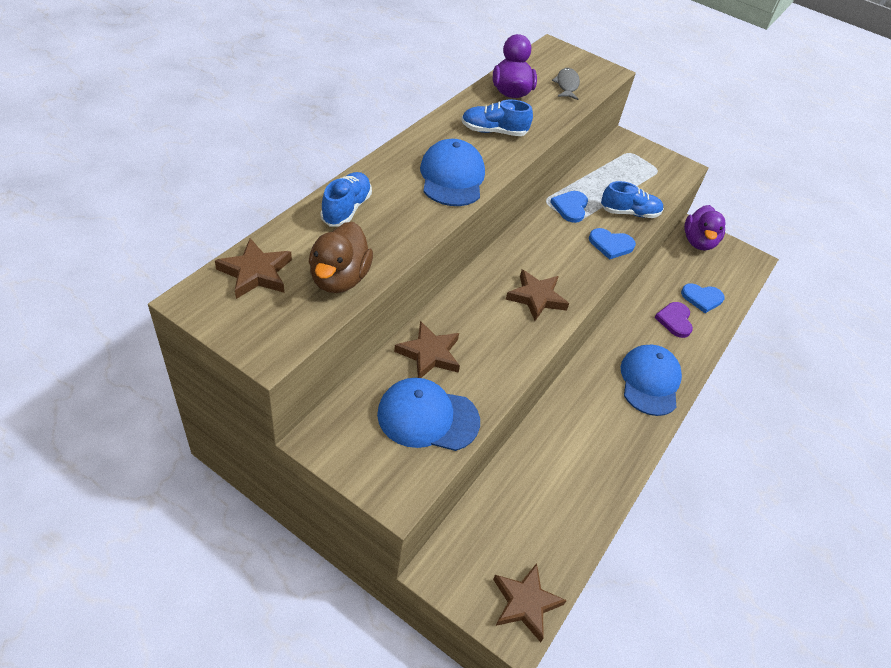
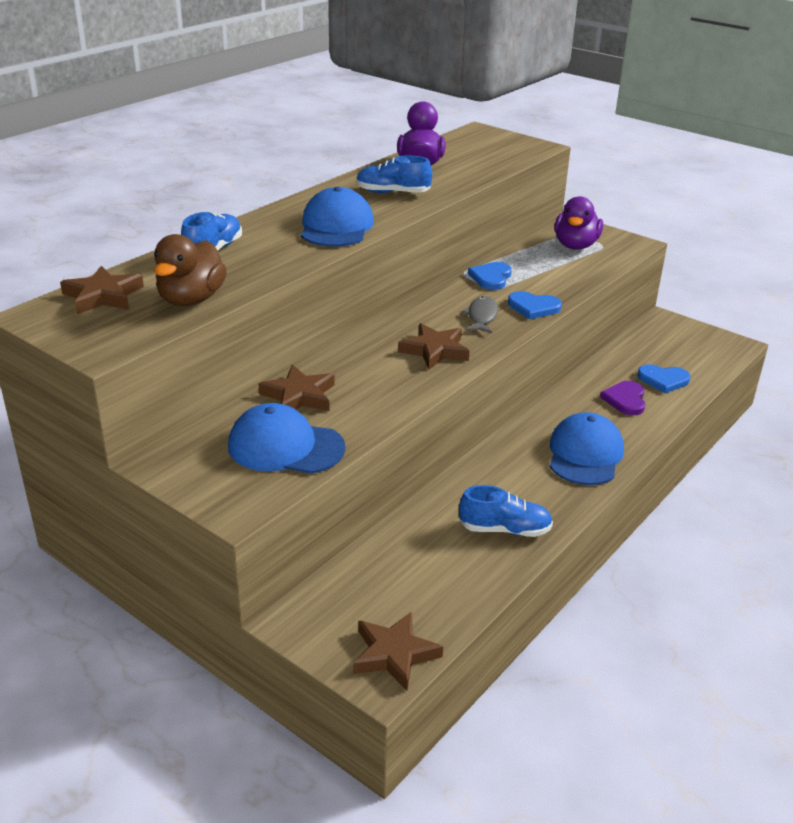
camera: 10 degrees right, 15 degrees down
(566, 85) = (486, 157): grey fish -> grey fish (481, 316)
(629, 213) = (561, 281): blue shoe -> blue shoe (504, 529)
(698, 242) = (666, 330): purple duck -> purple duck (575, 245)

